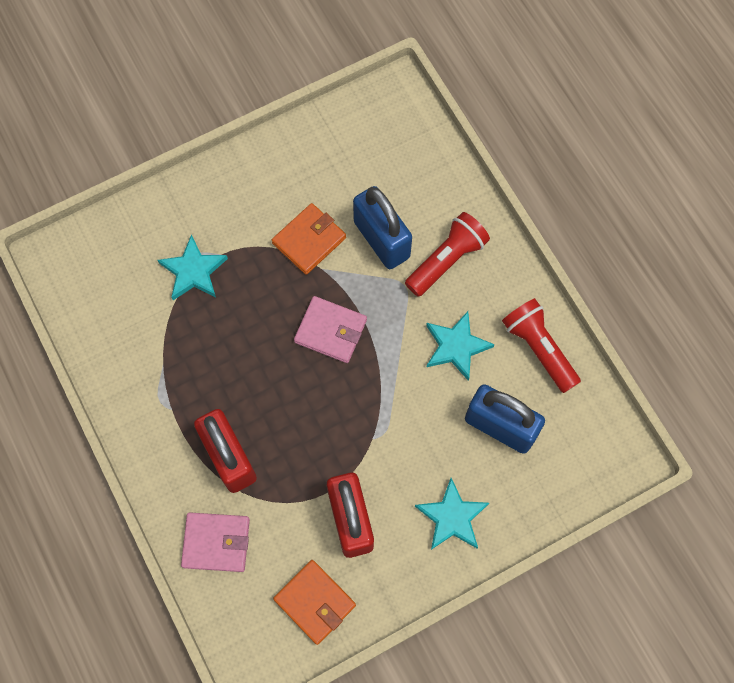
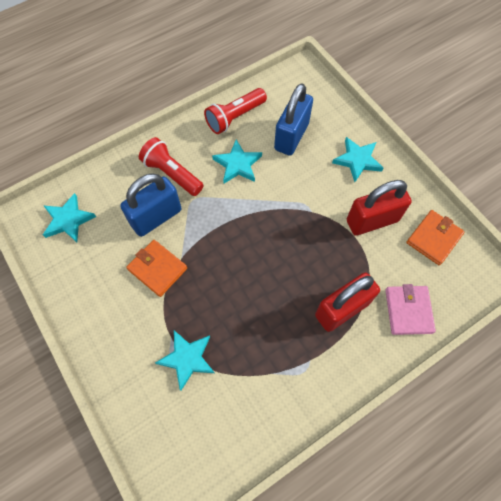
camera: 95 degrees left, 5 degrees down
(330, 331) = (232, 246): pink wallet -> none
(387, 137) = (68, 220): none -> turquoise star

